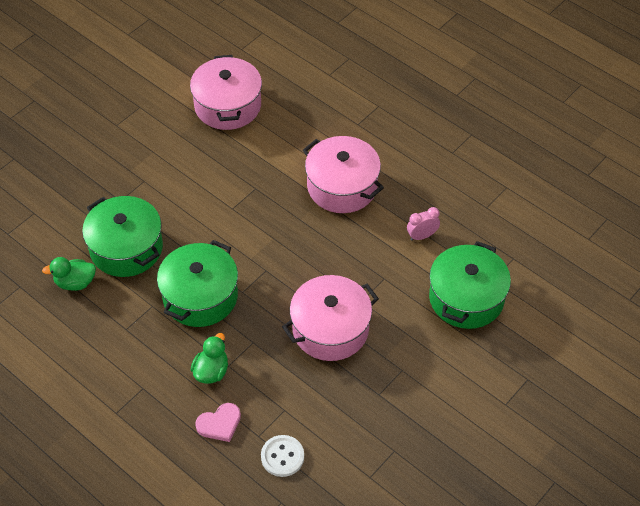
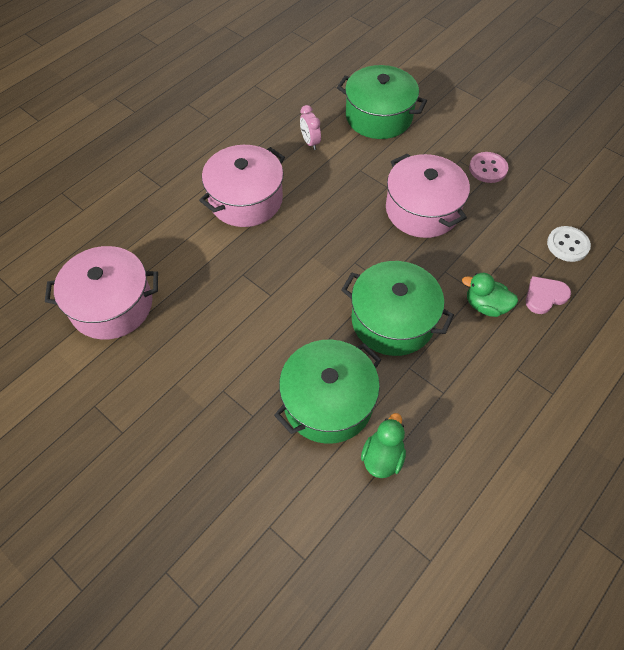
camera: 90 degrees left, 5 degrees up
(75, 282) = (382, 457): green duck -> green duck turned 150 degrees counterclockwise
(219, 424) = (545, 296): pink heart -> pink heart turned 90 degrees counterclockwise
(390, 396) = (488, 168): none -> pink button

